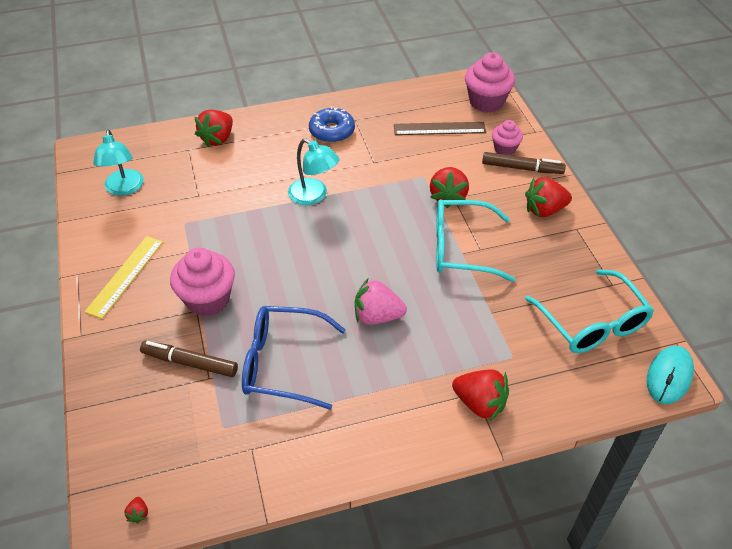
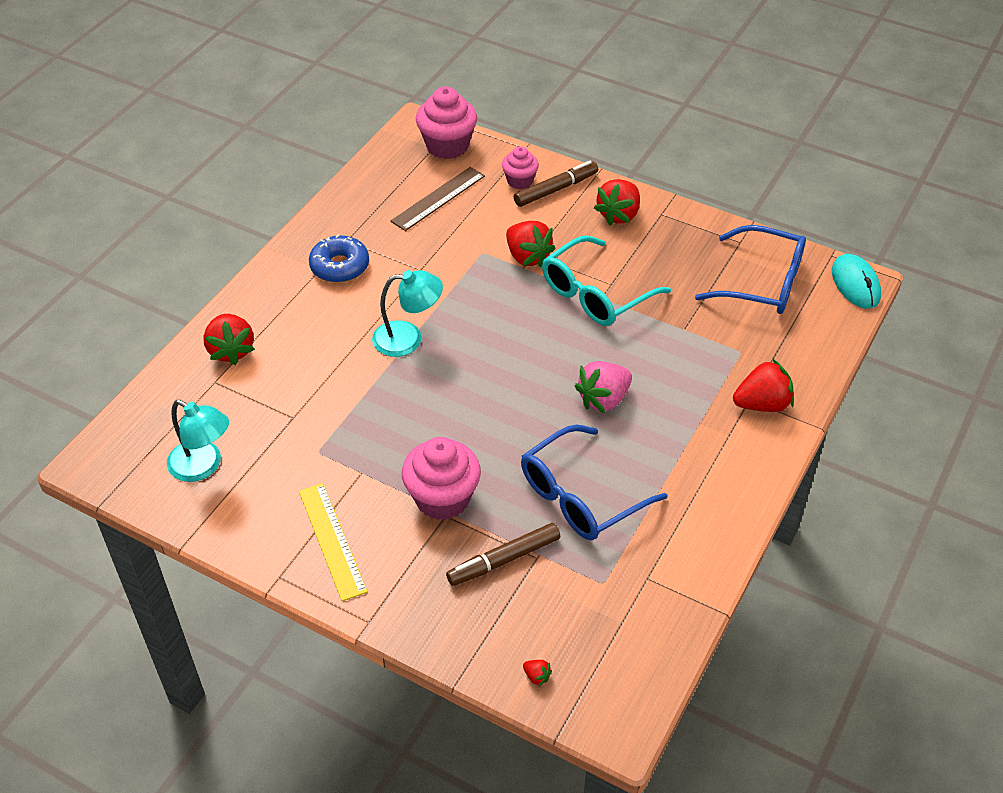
camera: 45 degrees left, 0 degrees up
(138, 514) = (631, 699): red strawberry -> red strawberry (536, 676)
(591, 322) = (761, 282): turquoise glasses -> blue glasses

